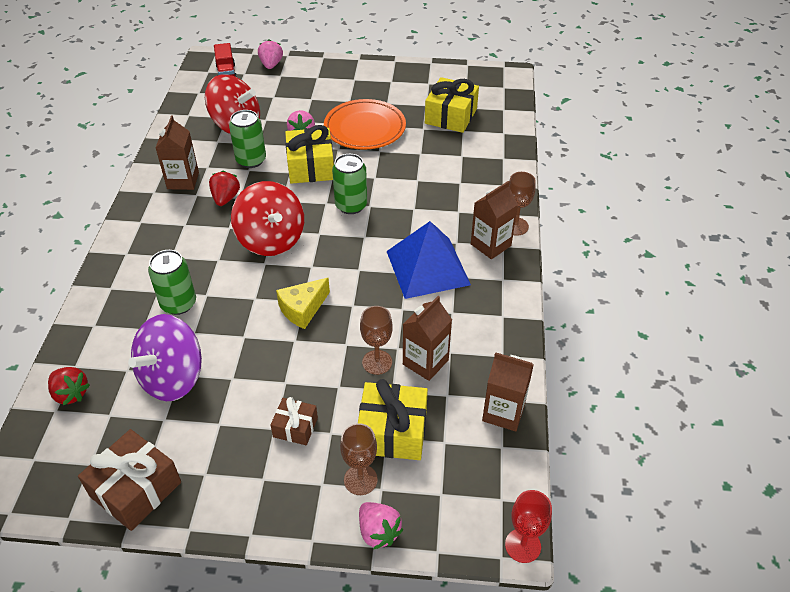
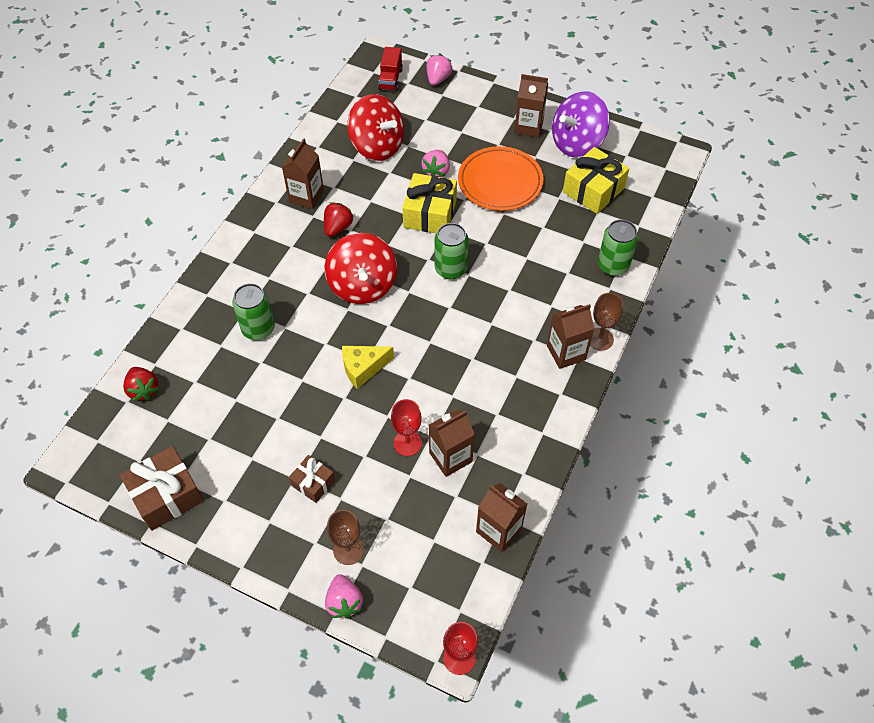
camera: 20 degrees right, 10 degrees up
(173, 378) = (229, 401): purple spinning top -> purple spinning top (577, 143)
(251, 160) = (376, 190): green can -> green can (613, 265)
(370, 82) = (528, 127): none -> brown carton
(377, 362) = (407, 443): brown goblet -> red goblet
(392, 431) = (393, 515): yellow gift -> none
(428, 267) = (495, 359): blue pyramid -> none

